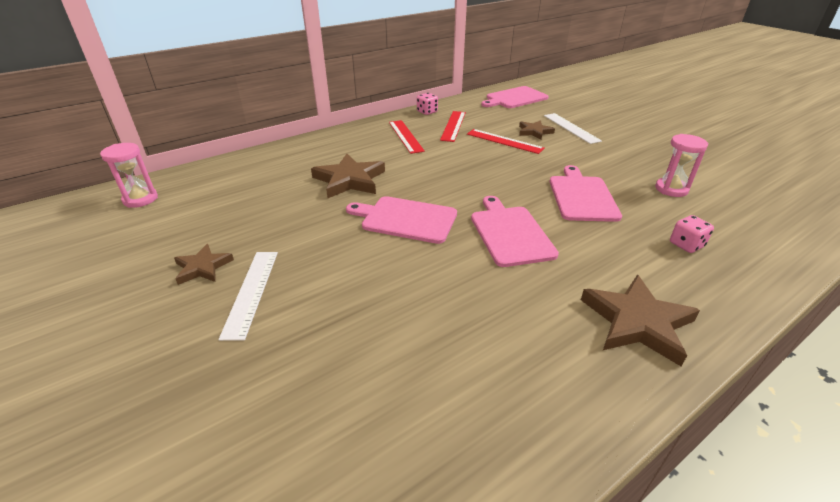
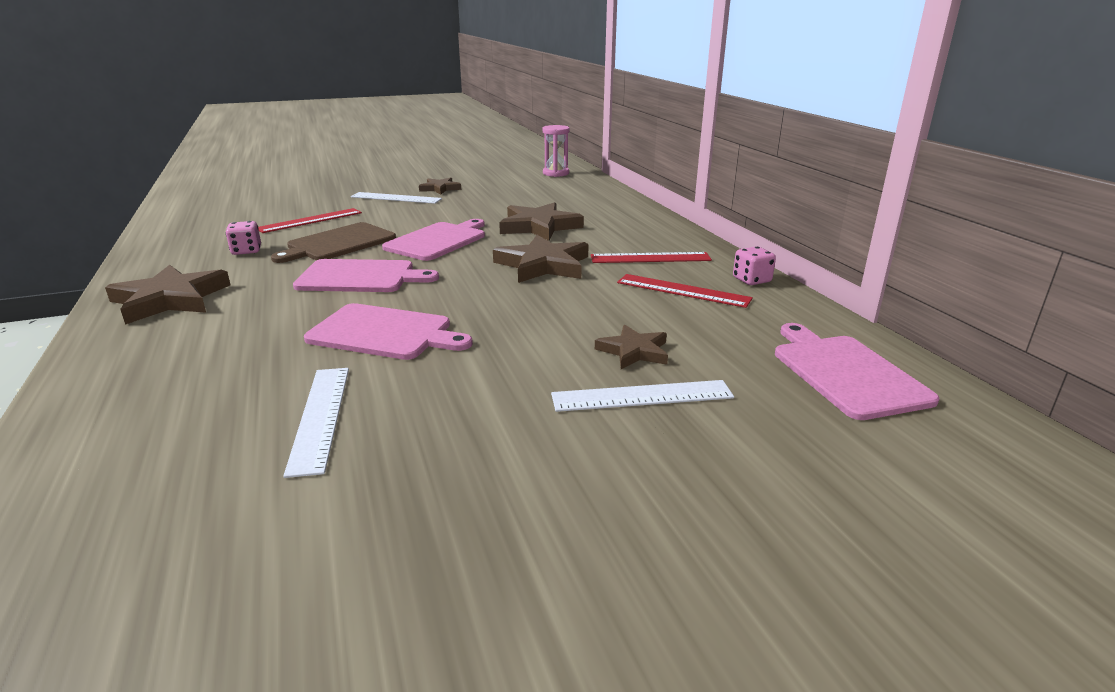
camera: 105 degrees right, 10 degrees down
(438, 166) = (543, 265): none -> brown star
(440, 275) = (338, 243): none -> brown cutting board
(504, 141) = (603, 317): red ruler -> red ruler (310, 220)
(671, 189) = (320, 417): pink hourglass -> white ruler
(686, 245) = (203, 367): pink dice -> pink dice (246, 251)

